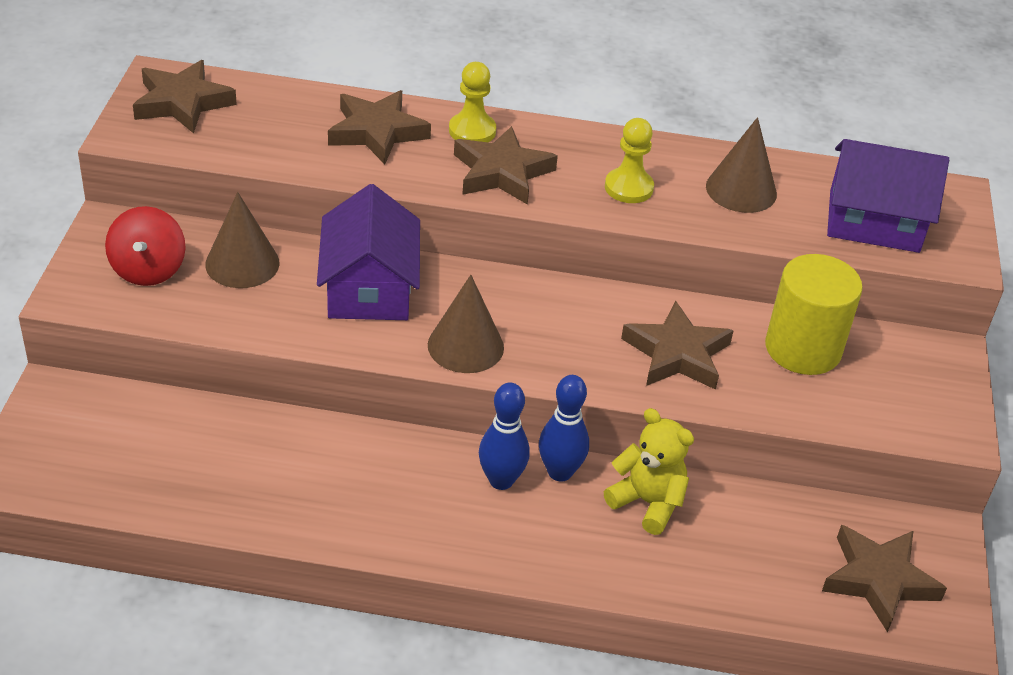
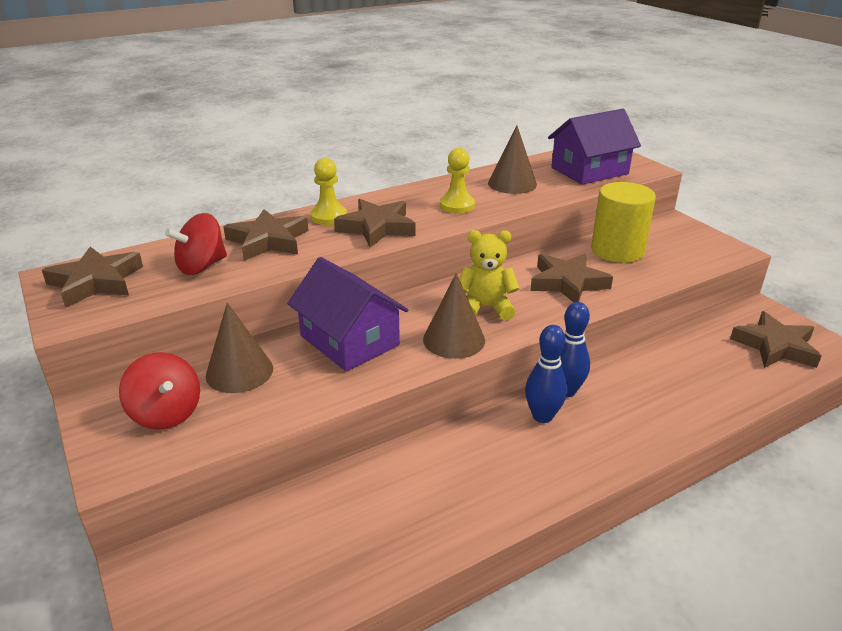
camera: 35 degrees left, 10 degrees down
(284, 132) = (202, 266): none -> red spinning top
(647, 502) = (630, 378): yellow teddy bear -> yellow teddy bear (485, 308)

